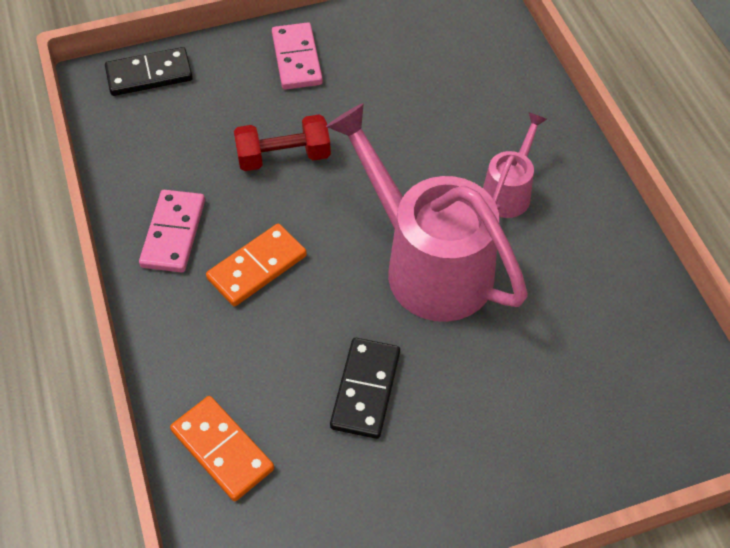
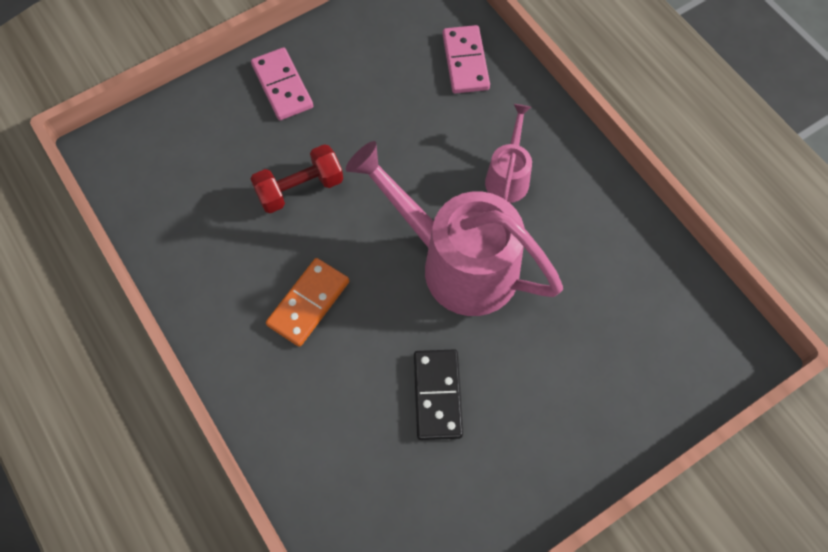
camera: 15 degrees left, 10 degrees up
(149, 75) = (149, 133): black domino -> none
(173, 233) = (222, 288): pink domino -> pink domino (465, 62)
(222, 450) = (330, 484): orange domino -> none

